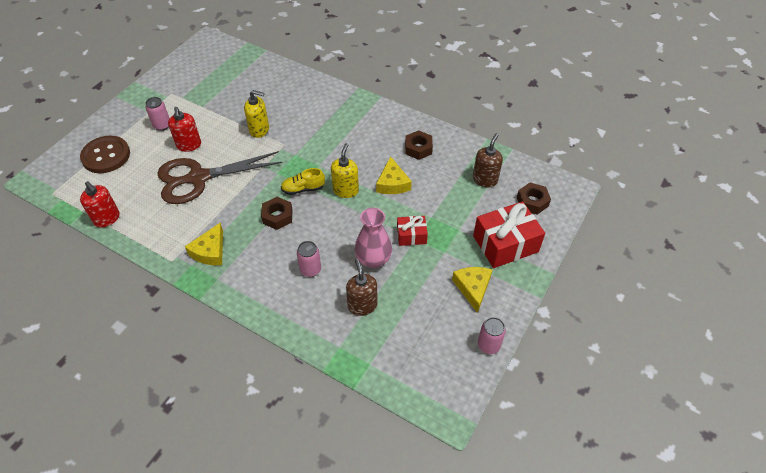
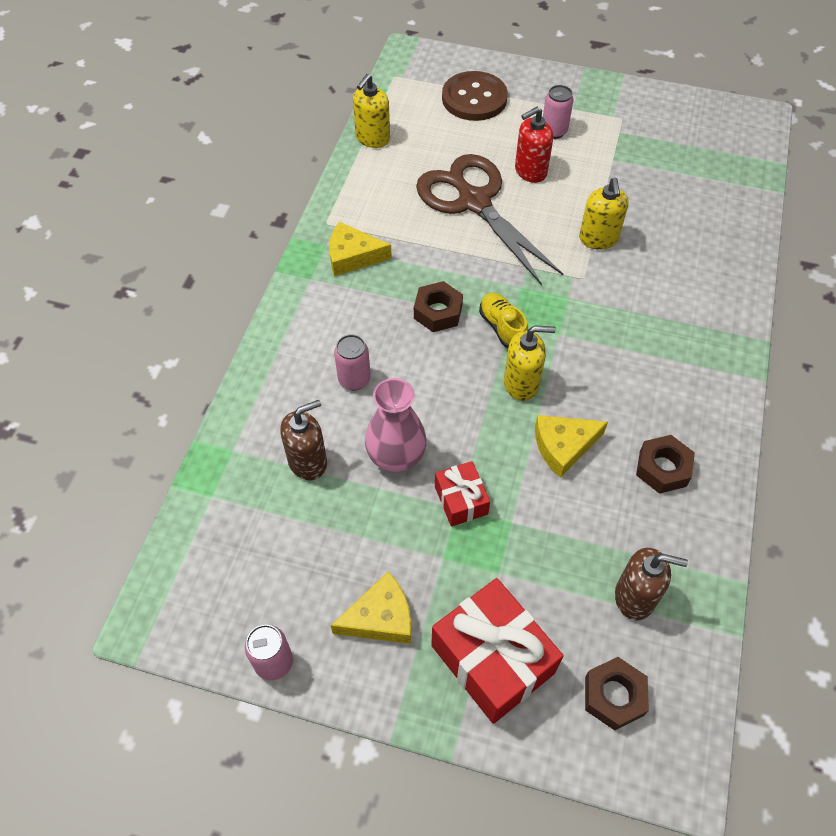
camera: 75 degrees right, 5 degrees up
(107, 218) = (372, 138): red soap dispenser -> yellow soap dispenser

